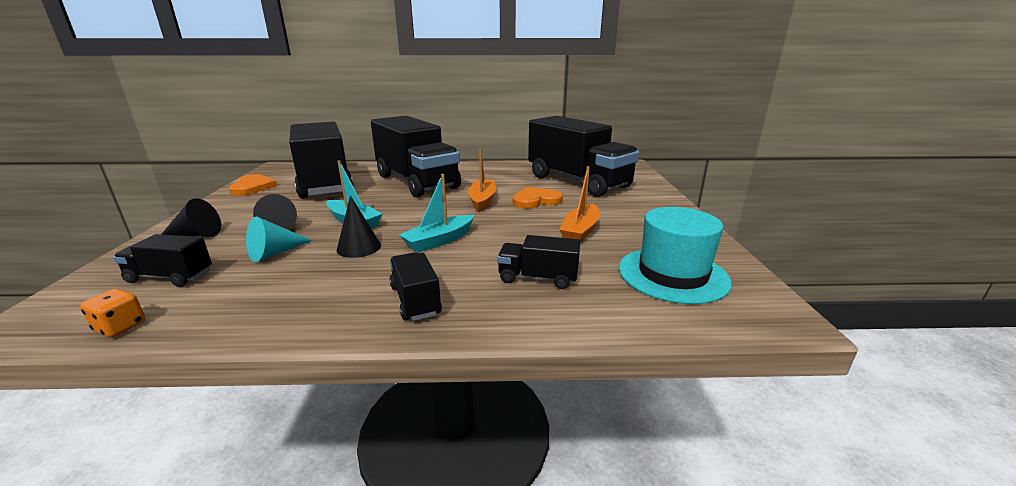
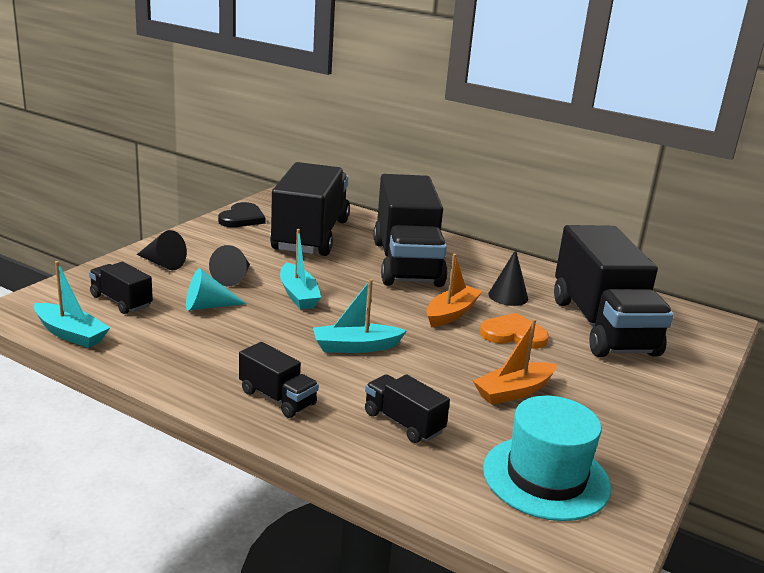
camera: 30 degrees right, 0 degrees up
(121, 327) = (71, 334): orange dice -> turquoise boat
(252, 187) = (242, 218): orange heart -> black heart
(359, 247) = (278, 327): black cone -> black cone (508, 296)
(415, 300) = (277, 398): black truck -> black truck turned 120 degrees clockwise

